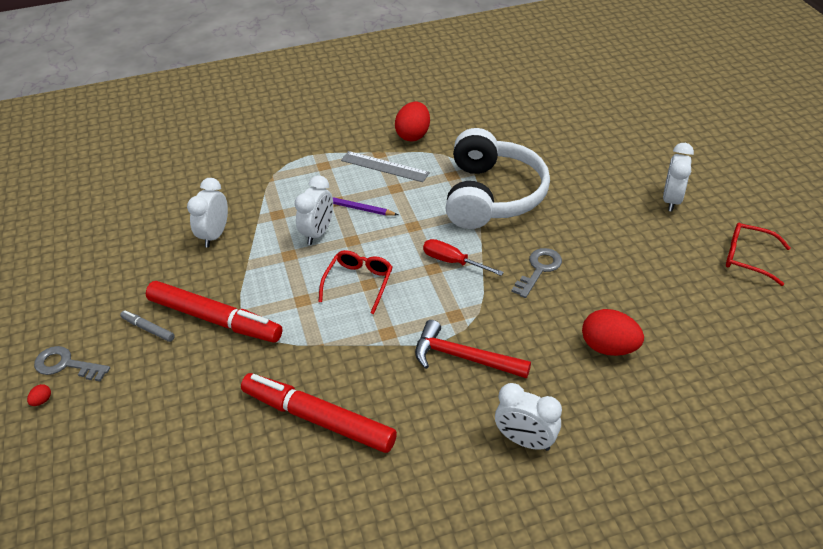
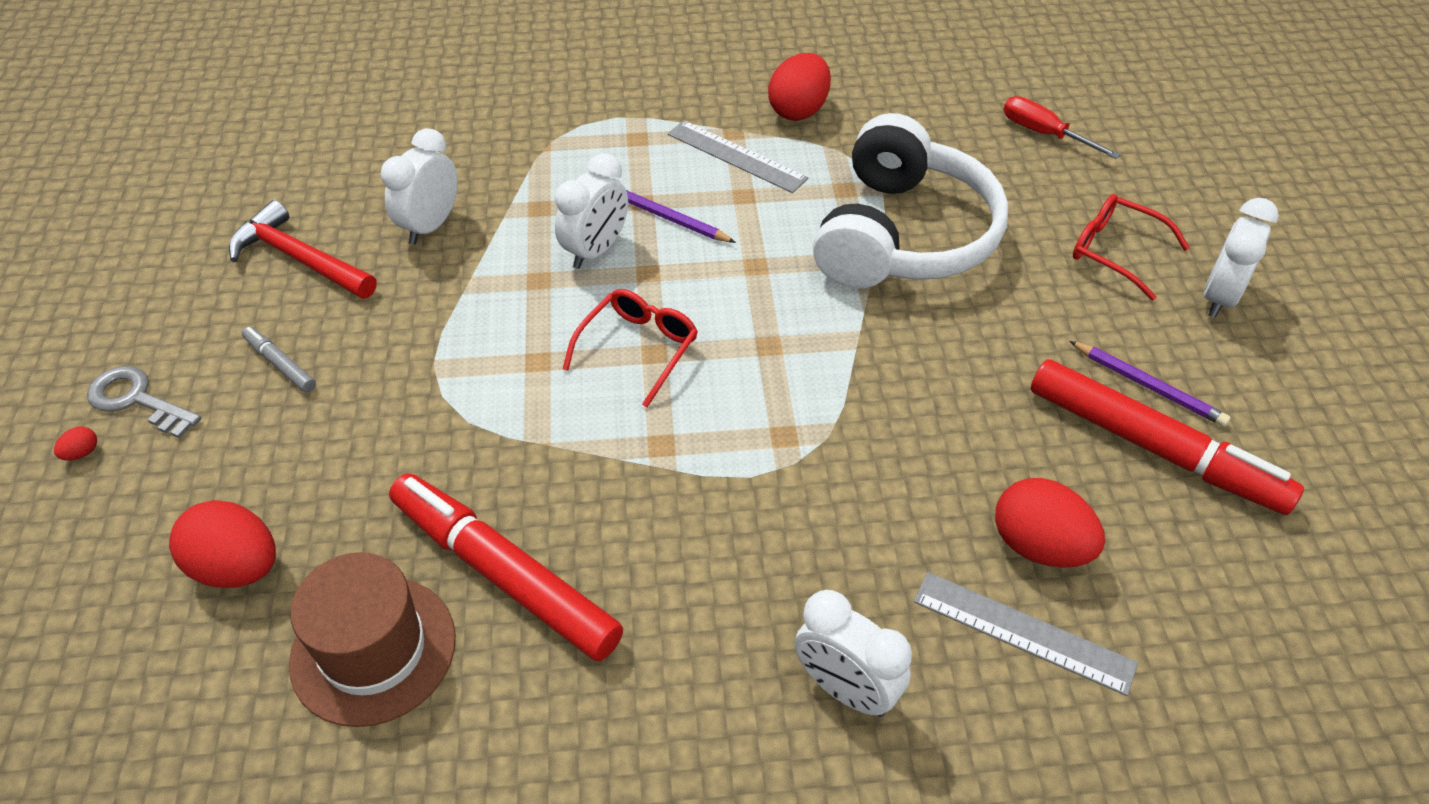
camera: 10 degrees right, 5 degrees up
(160, 445) = (237, 567): none -> red egg
(215, 319) = (389, 367): red marker -> red marker (1154, 447)
(255, 473) = (373, 650): none -> brown hat
(453, 262) = (805, 340): red screwdriver -> red screwdriver (1044, 134)
(463, 357) = (778, 514): red hammer -> red hammer (300, 259)
(539, 270) = (950, 381): grey key -> none
(611, 393) = (1023, 632): none -> grey ruler
(645, 254) = (1148, 386): none -> purple pencil
(748, 258) = (1337, 428): red glasses -> red glasses (1116, 252)

